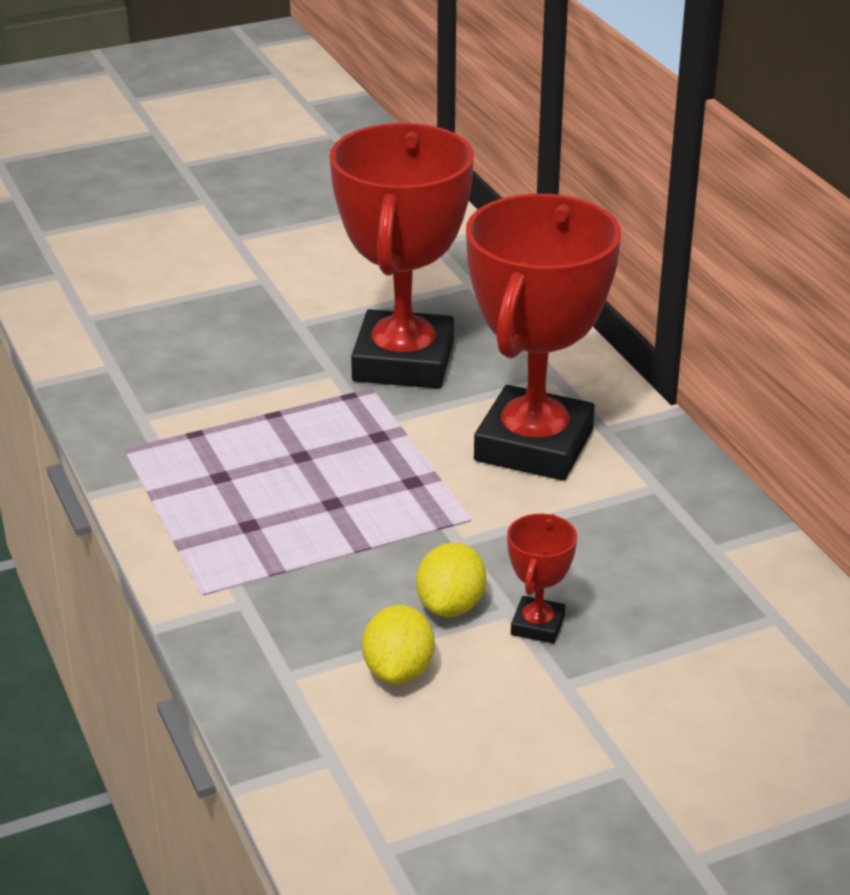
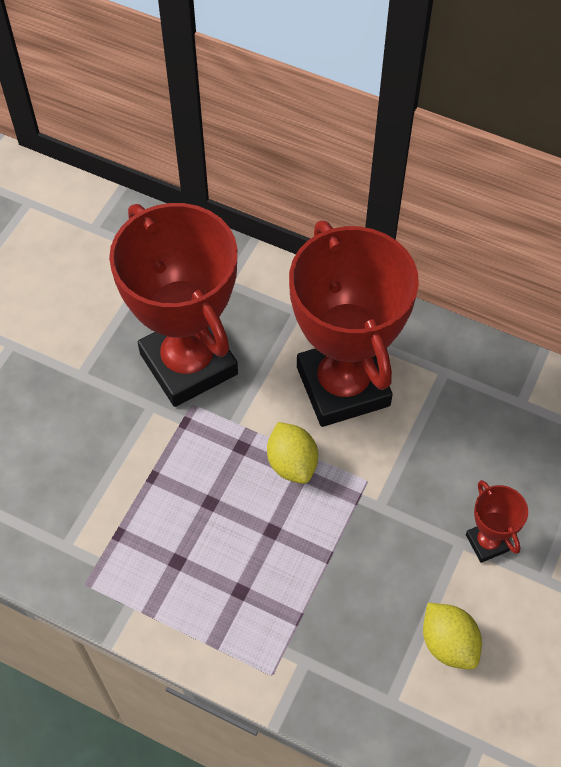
camera: 40 degrees left, 25 degrees up
(451, 606) = (426, 565): yellow lemon -> yellow lemon (292, 463)

